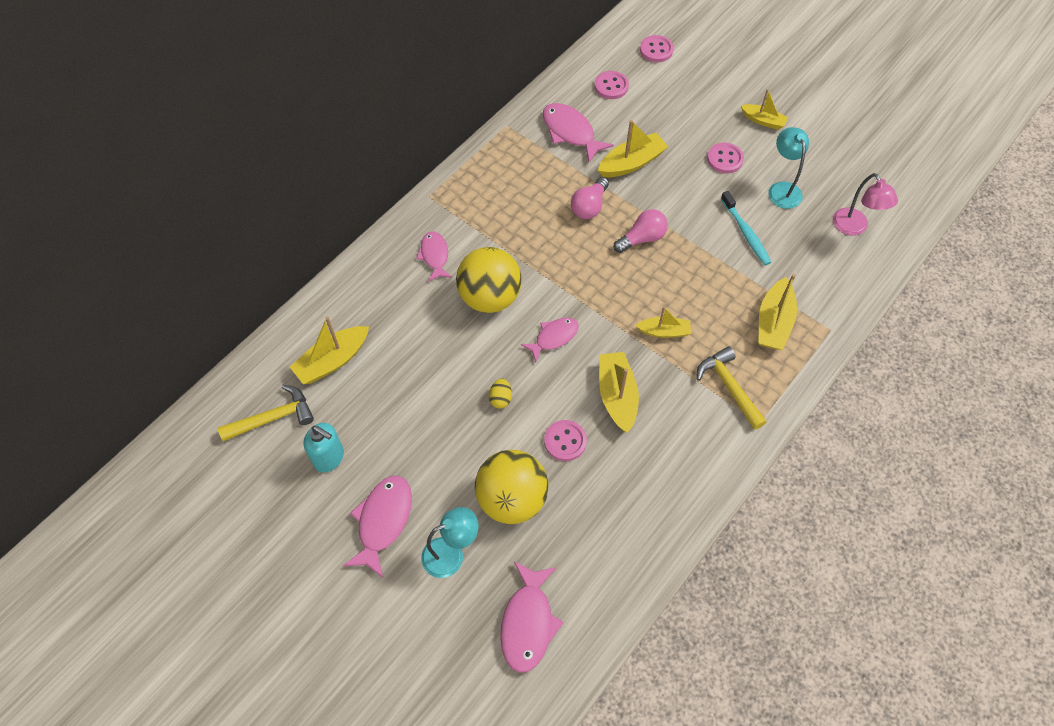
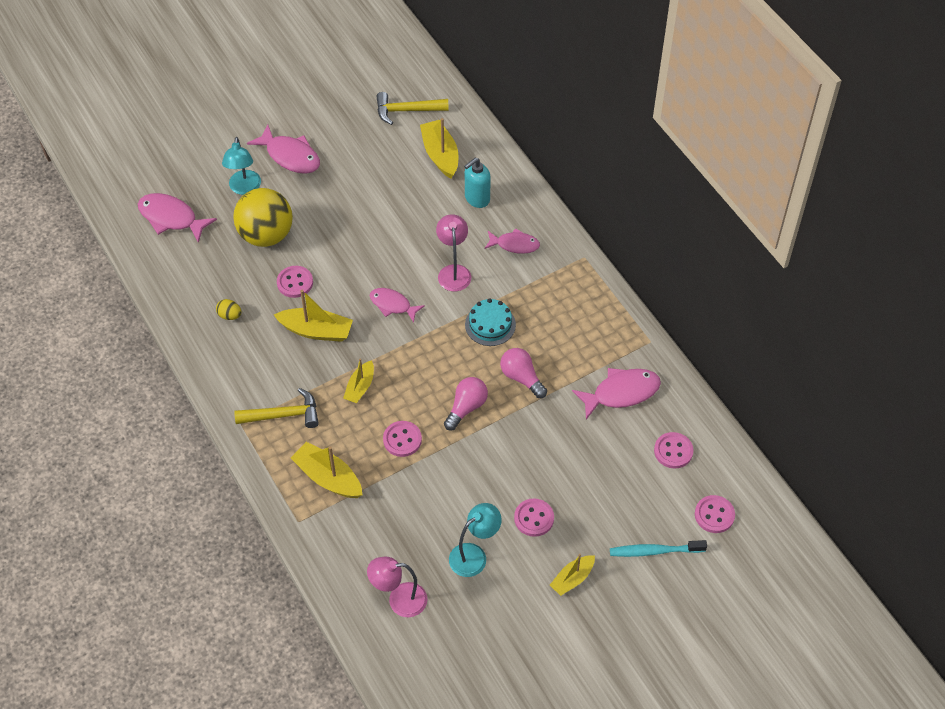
camera: 110 degrees right, 5 degrees down
(273, 418) = (407, 110): yellow hammer -> yellow hammer turned 90 degrees clockwise
(329, 458) = (356, 136): turquoise soap dispenser -> turquoise soap dispenser (477, 198)
(490, 297) = (453, 272): yellow ball -> pink lamp
(500, 398) = (353, 252): yellow egg -> yellow egg (230, 315)
(541, 247) = (490, 324): none -> turquoise cake
(554, 337) = (392, 305): pink fish -> pink fish turned 135 degrees clockwise
(631, 163) = (561, 432): yellow boat -> none
(642, 238) = (466, 407): pink light bulb -> pink light bulb turned 135 degrees counterclockwise
(702, 277) = (402, 439): none -> pink button
(745, 232) = (435, 498): turquoise toothbrush -> turquoise toothbrush (655, 551)
(782, 189) = (474, 555): turquoise lamp -> turquoise lamp turned 45 degrees counterclockwise

